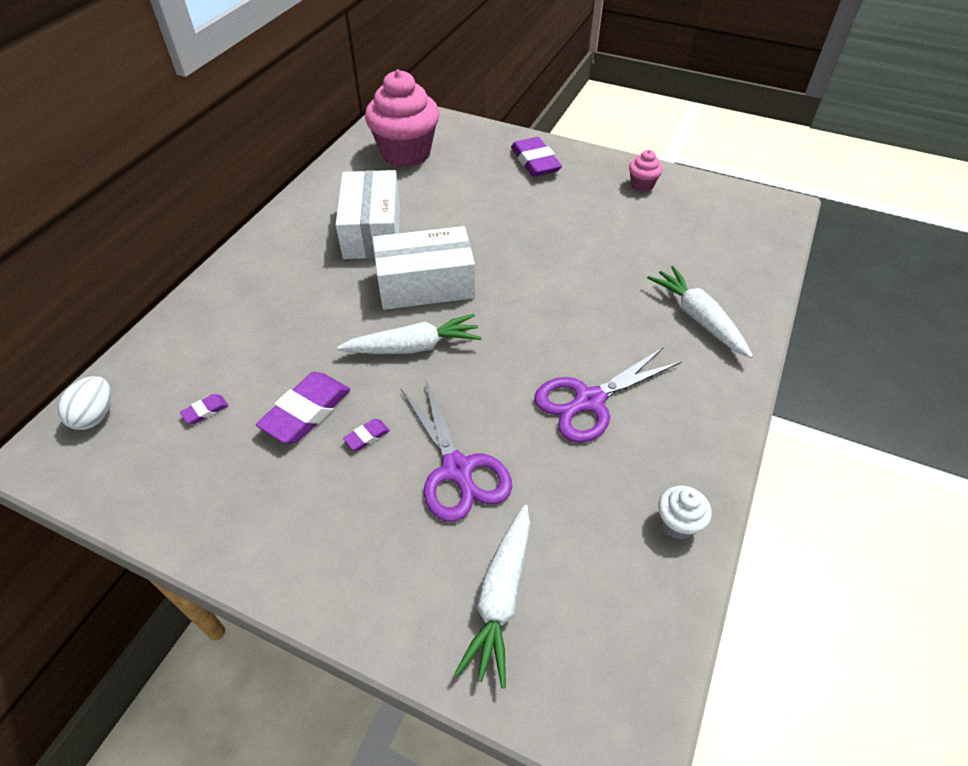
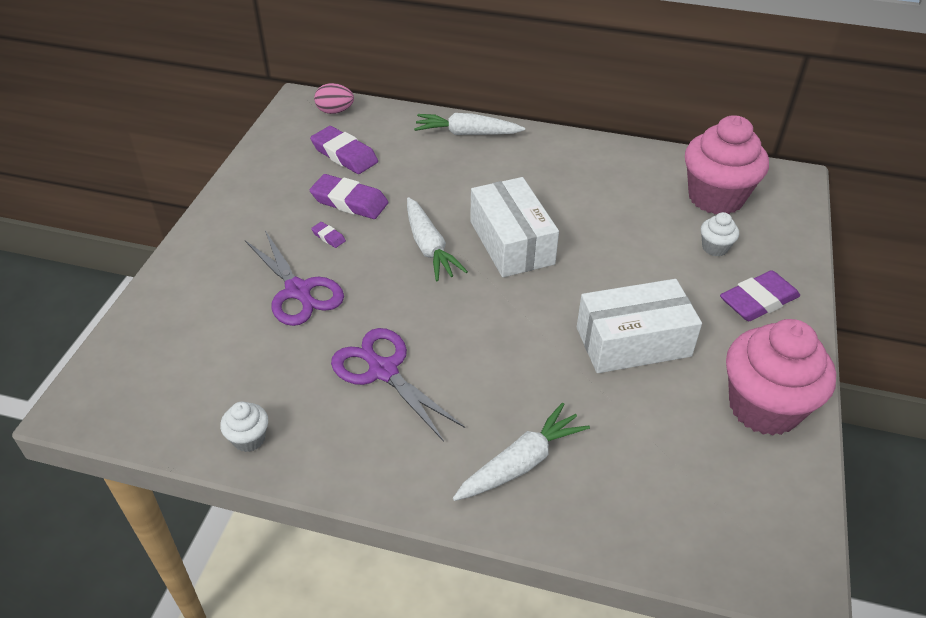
camera: 80 degrees right, 5 degrees down
(96, 416) = (335, 111): white egg -> pink egg
(205, 411) = (344, 155): purple eraser -> purple eraser, size x2.19
(372, 231) = (576, 197): white box -> white box (633, 342)
(458, 471) = (299, 292): purple scissors -> purple scissors turned 90 degrees counterclockwise
(469, 168) = (715, 248): none -> white cupcake
(501, 597) = (187, 329): white carrot -> white carrot (467, 133)
(642, 185) = (764, 407): pink cupcake -> pink cupcake, size x2.27

